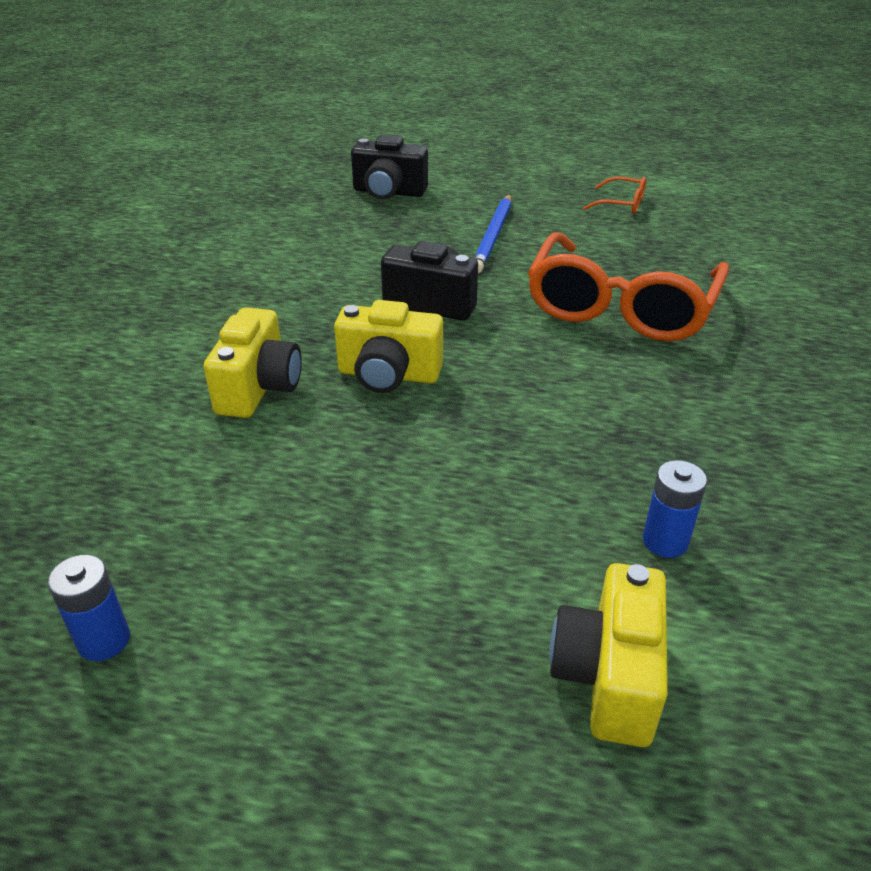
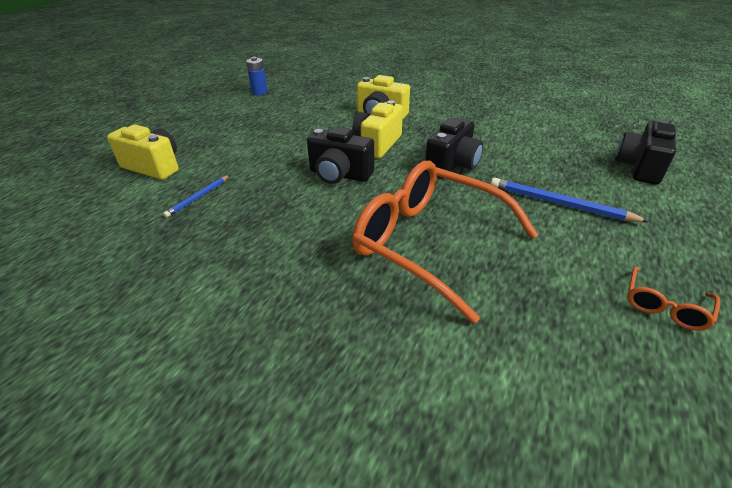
camera: 105 degrees right, 0 degrees up
(508, 396) = (339, 175): none -> black camera
(665, 541) = (198, 197): blue battery -> blue pencil

